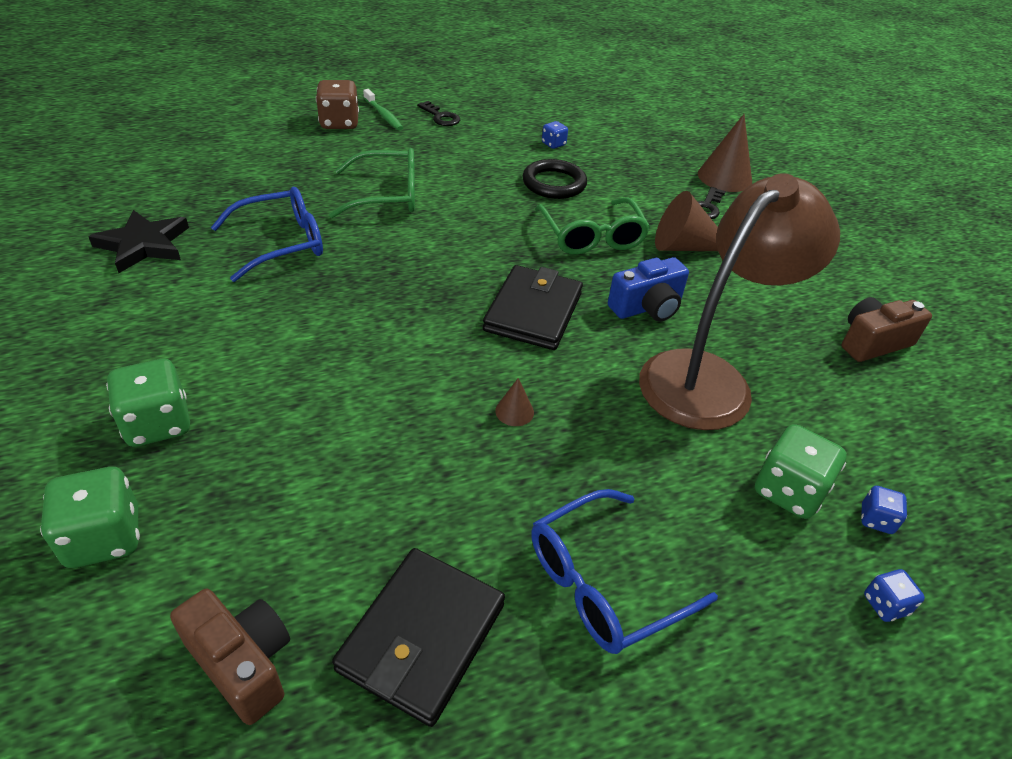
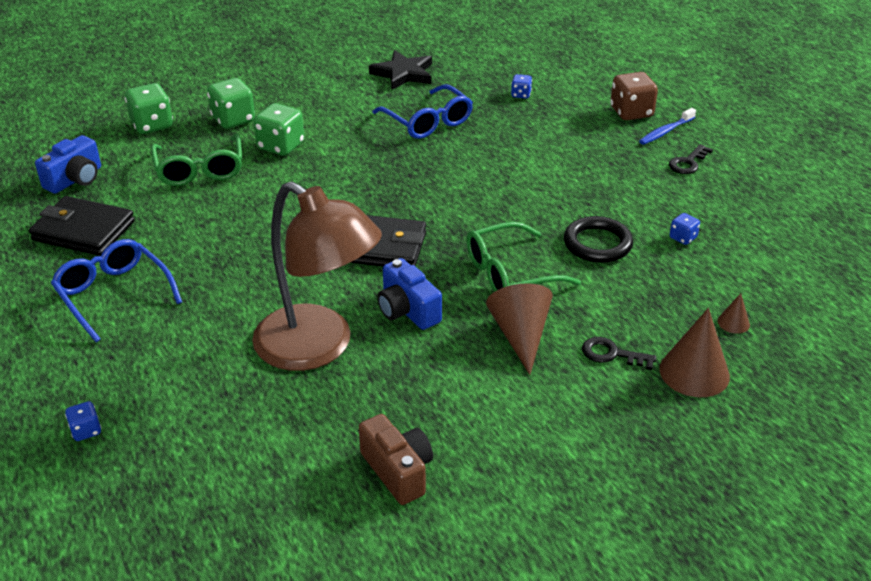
camera: 85 degrees right, 5 degrees down
(242, 663) = (75, 179): brown camera -> blue camera
(383, 115) = (665, 131): green toothbrush -> blue toothbrush
(387, 195) = (520, 155): green glasses -> green glasses (200, 170)
(514, 411) = (262, 247): brown cone -> brown cone (733, 322)
(788, 491) = (192, 387): green dice -> green dice (281, 146)
(876, 520) = (164, 438): blue dice -> blue dice (521, 95)

